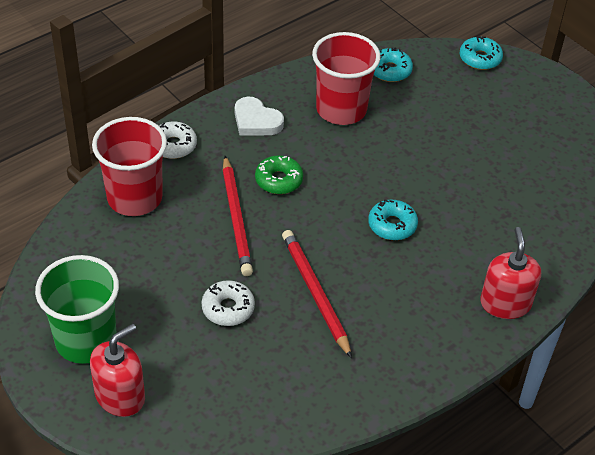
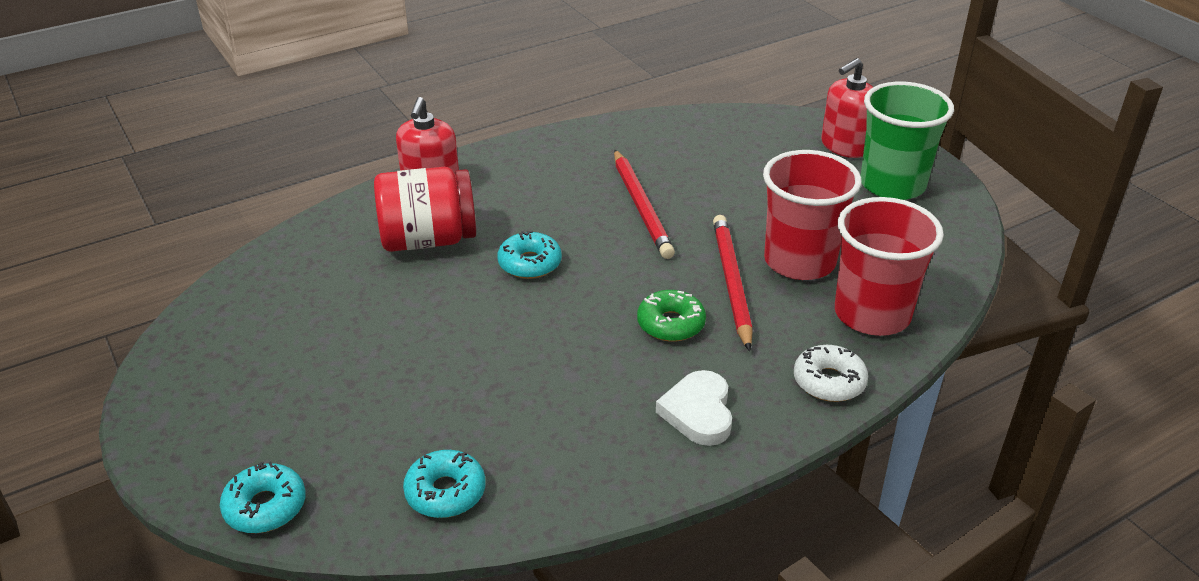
camera: 170 degrees left, 10 degrees down
(228, 308) = (741, 200): white donut -> none
(256, 121) = (698, 412): white heart -> white heart turned 135 degrees counterclockwise
(341, 109) = (555, 423): red cup -> red cup (799, 261)
(479, 242) = (428, 240): none -> red jar

